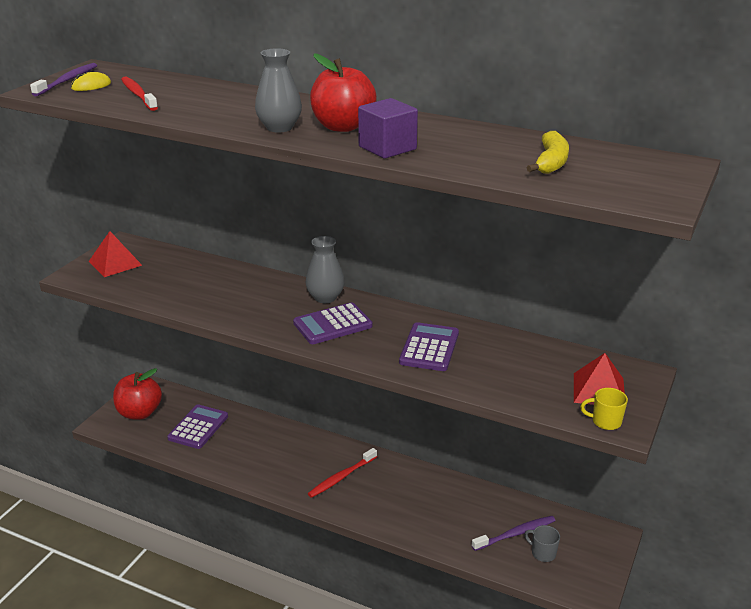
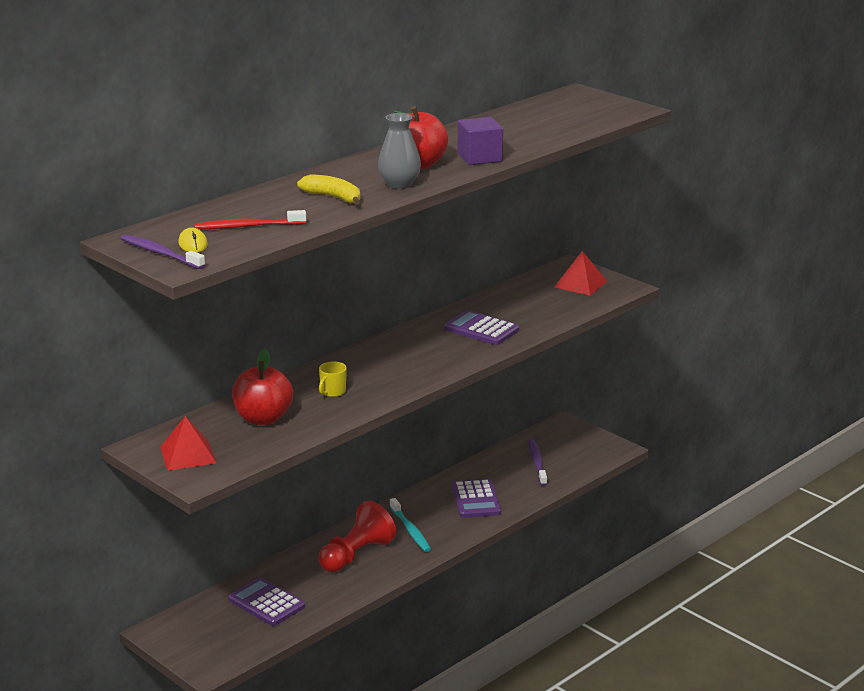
camera: 70 degrees left, 5 degrees down
(139, 413) = (206, 640): red apple -> red apple (263, 418)
(287, 456) = (356, 555): none -> red pawn
(325, 297) = (361, 357): grey vase -> none
(332, 324) = (413, 361): purple calculator -> purple calculator (475, 500)
(341, 477) = (410, 530): red toothbrush -> turquoise toothbrush
(542, 553) = (565, 457): grey mug -> none
(551, 162) = (548, 120): yellow banana -> yellow banana (333, 197)
(605, 422) = (619, 291): yellow mug -> yellow mug (332, 392)

